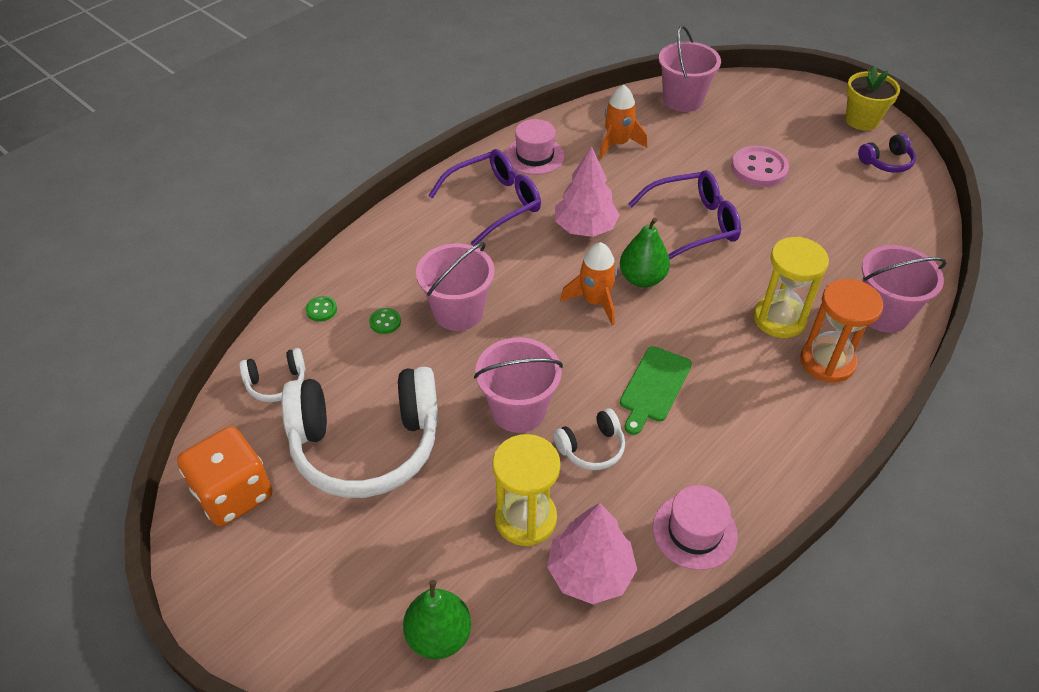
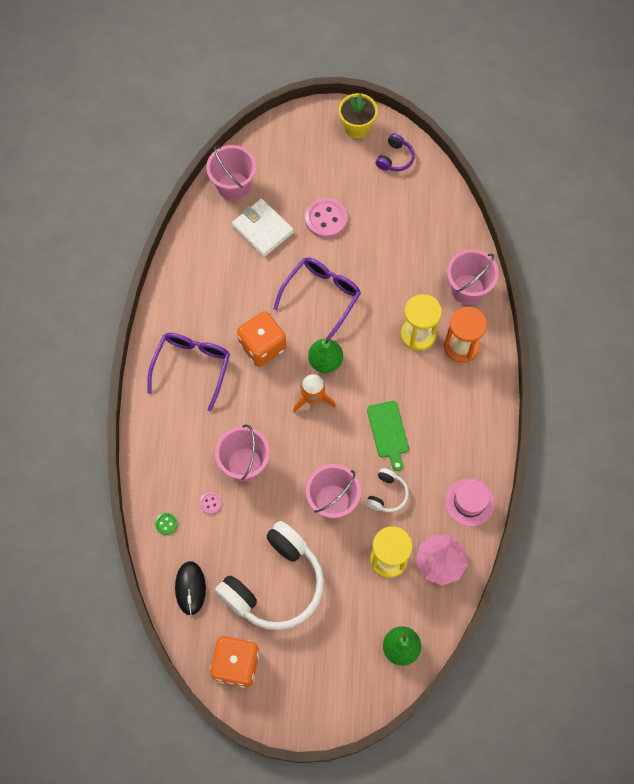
camera: 40 degrees left, 20 degrees up
(276, 382) = (190, 588): white headphones -> black mouse
(385, 322) = (210, 503): green button -> pink button
(535, 156) = (181, 308): pink hat -> none
(585, 228) = (262, 346): pink tree -> orange dice
(617, 144) = (224, 259): orange rocket -> none
(681, 142) = (262, 229): none -> white wallet

